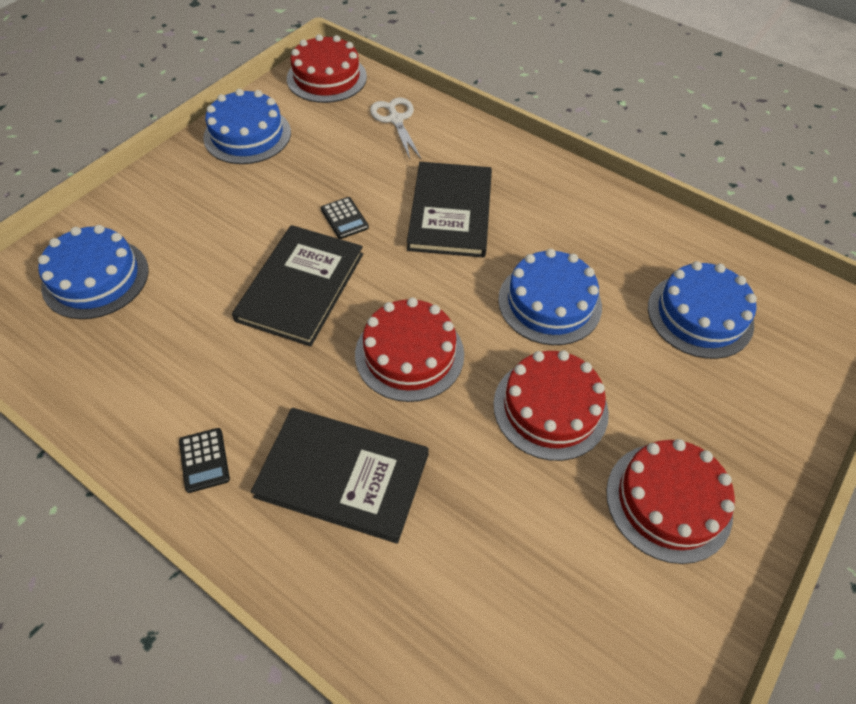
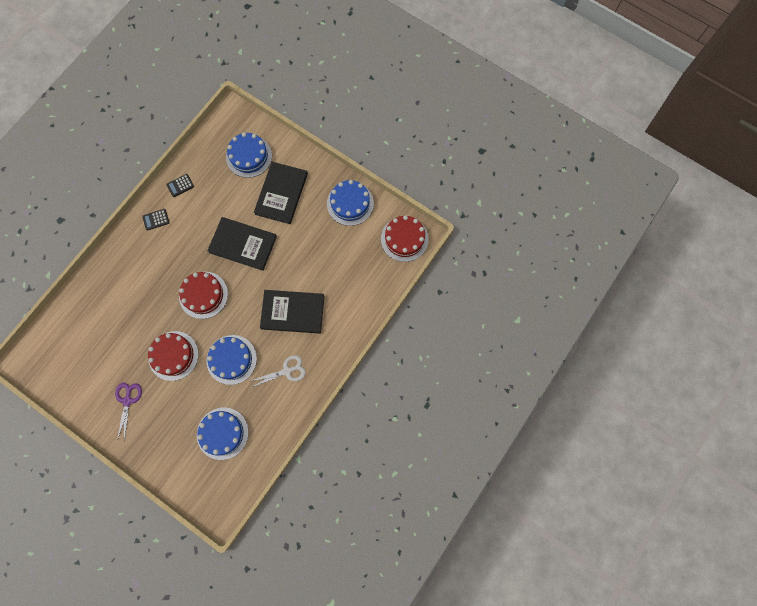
camera: 90 degrees right, 20 degrees up
(342, 475) = (146, 272): black book -> black book (281, 193)
(344, 218) = (287, 259): black calculator -> black calculator (180, 185)
(396, 119) = (367, 280): white scissors -> white scissors (287, 371)
(668, 501) = (127, 400): red cake -> purple scissors

